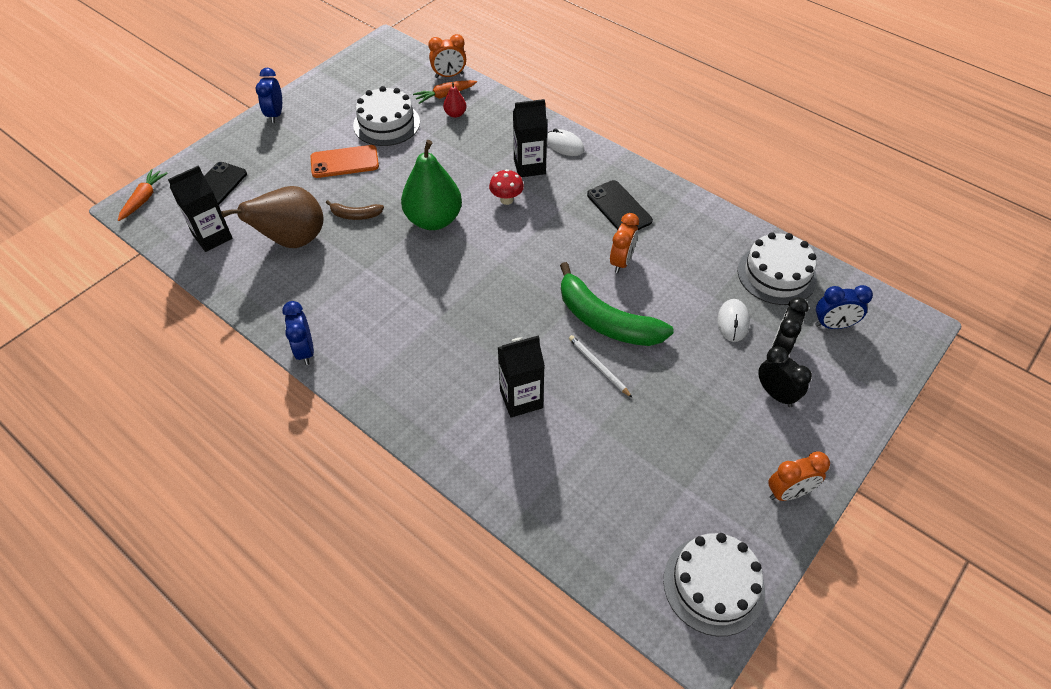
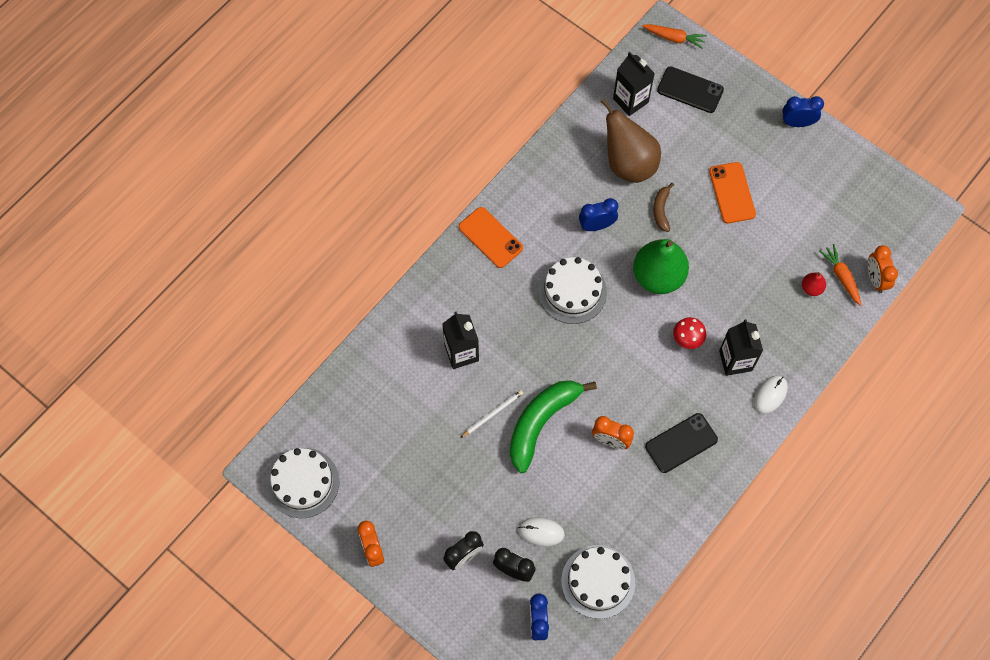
camera: 90 degrees right, 15 degrees up
(305, 351) = (509, 190): blue clock -> blue clock (596, 225)
(368, 370) = (490, 237): none -> orange phone
(386, 123) = (791, 224): white cake -> white cake (572, 291)

